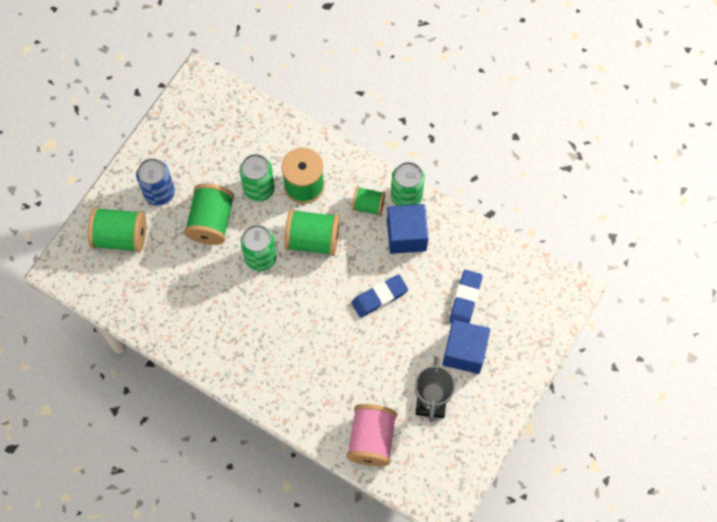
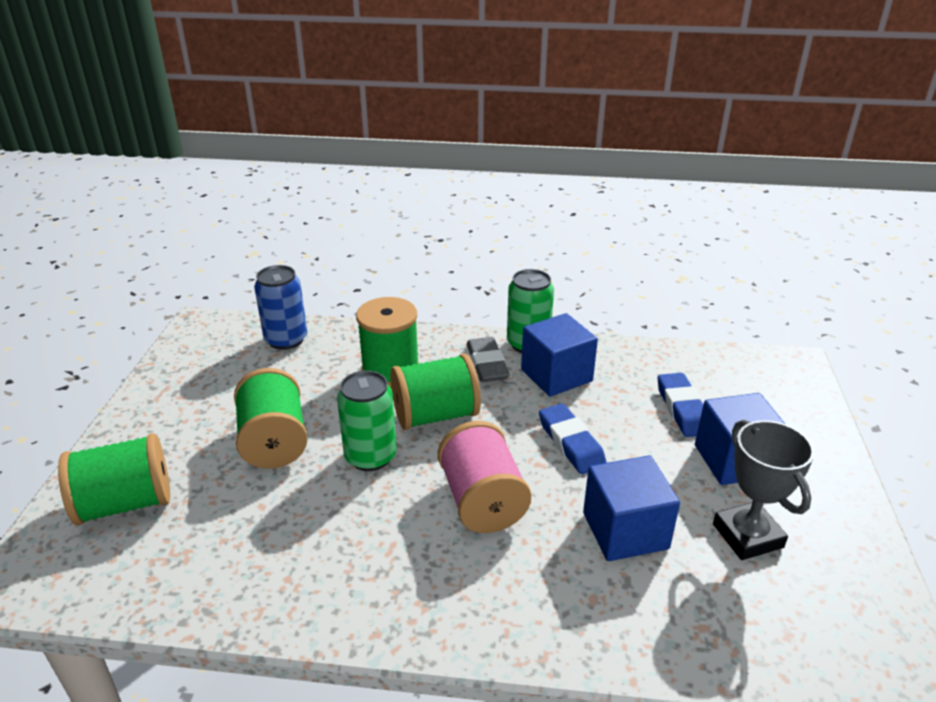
camera: 25 degrees left, 35 degrees down
(159, 193) = (178, 436): blue can -> blue can (286, 340)
(259, 189) = (330, 390): green can -> none
(368, 205) = (487, 364): green spool -> grey eraser
(369, 371) = (625, 531): none -> blue cube
(371, 439) = (706, 624): pink spool -> pink spool (482, 501)
(379, 297) = (571, 443): blue eraser -> blue eraser turned 60 degrees counterclockwise

